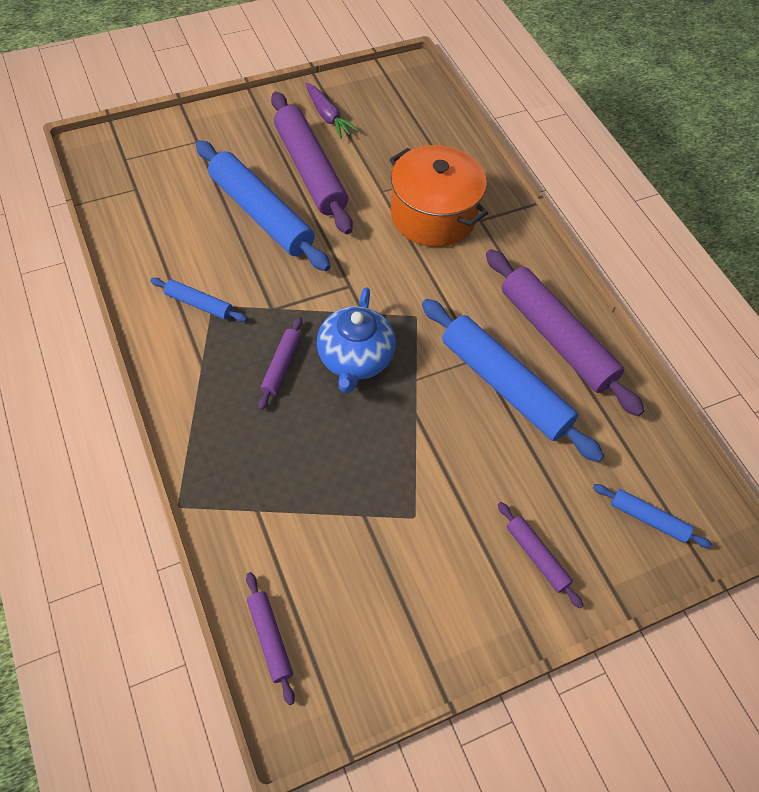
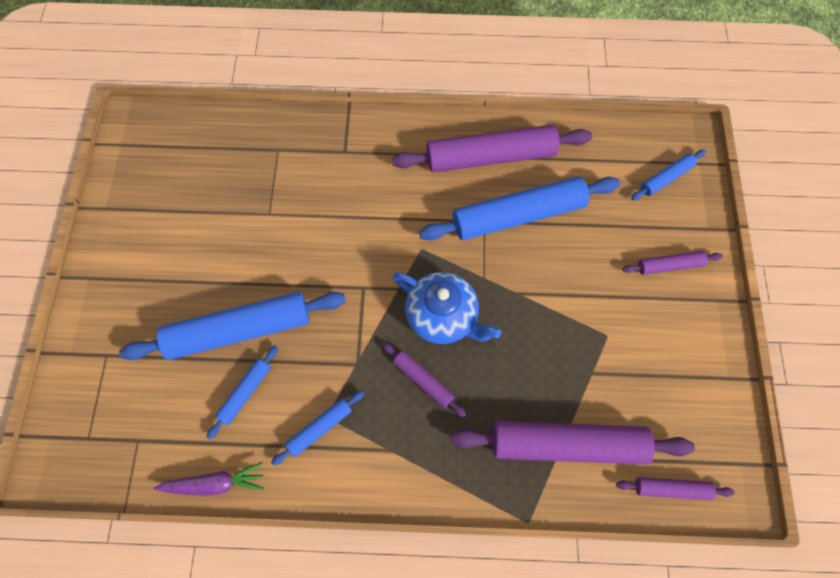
camera: 60 degrees left, 10 degrees up
(207, 240) = (245, 393): none -> blue rolling pin
(309, 171) = (208, 265): purple rolling pin -> purple rolling pin (567, 445)
(328, 116) = (147, 219): purple carrot -> purple carrot (215, 483)
(433, 216) = (320, 185): orange pot -> none

